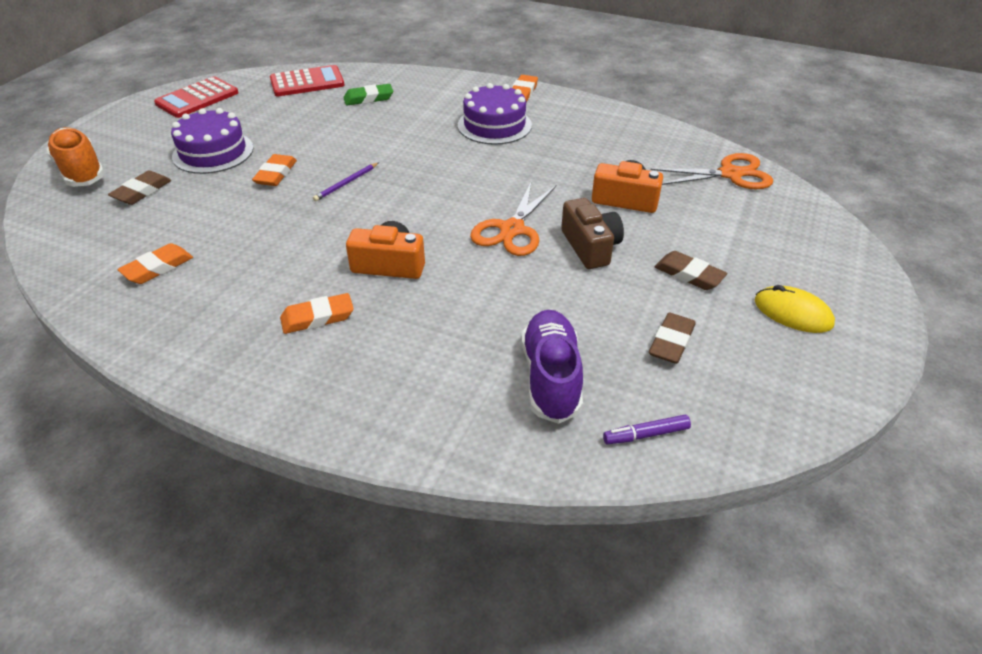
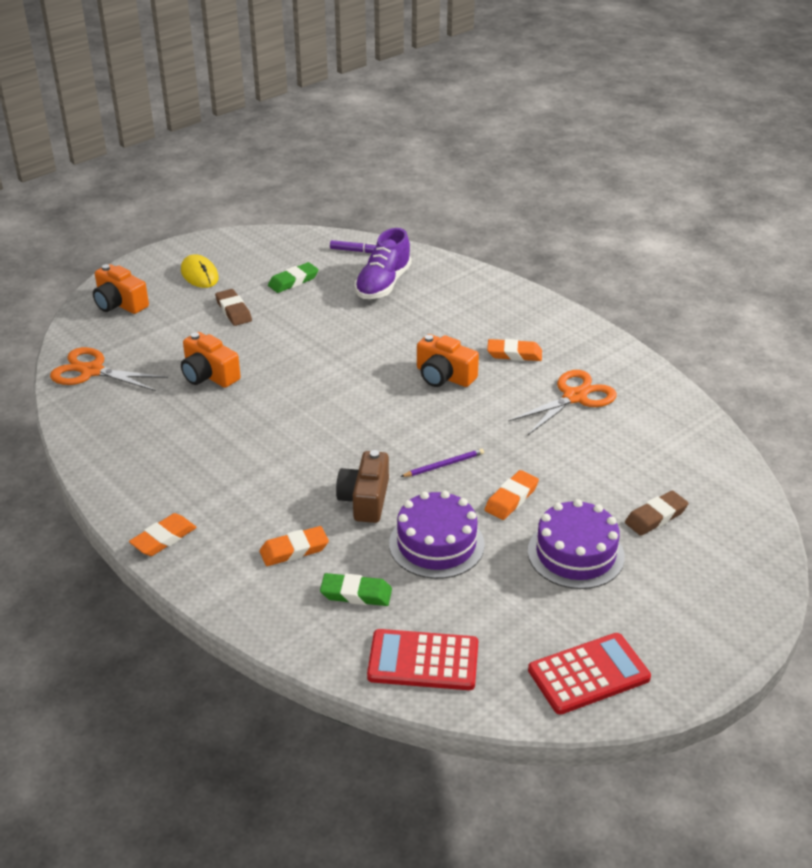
camera: 155 degrees left, 5 degrees down
(81, 171) = (730, 570): orange shoe -> none
(158, 268) = (635, 425): orange eraser -> orange eraser (294, 550)
(494, 125) = (242, 496): purple cake -> purple cake (436, 544)
(512, 229) = (327, 376): orange scissors -> orange scissors (574, 397)
(590, 247) = (280, 347): brown camera -> brown camera (365, 499)
(671, 342) = (293, 281): brown eraser -> green eraser
(815, 245) = (120, 303): none -> orange camera

